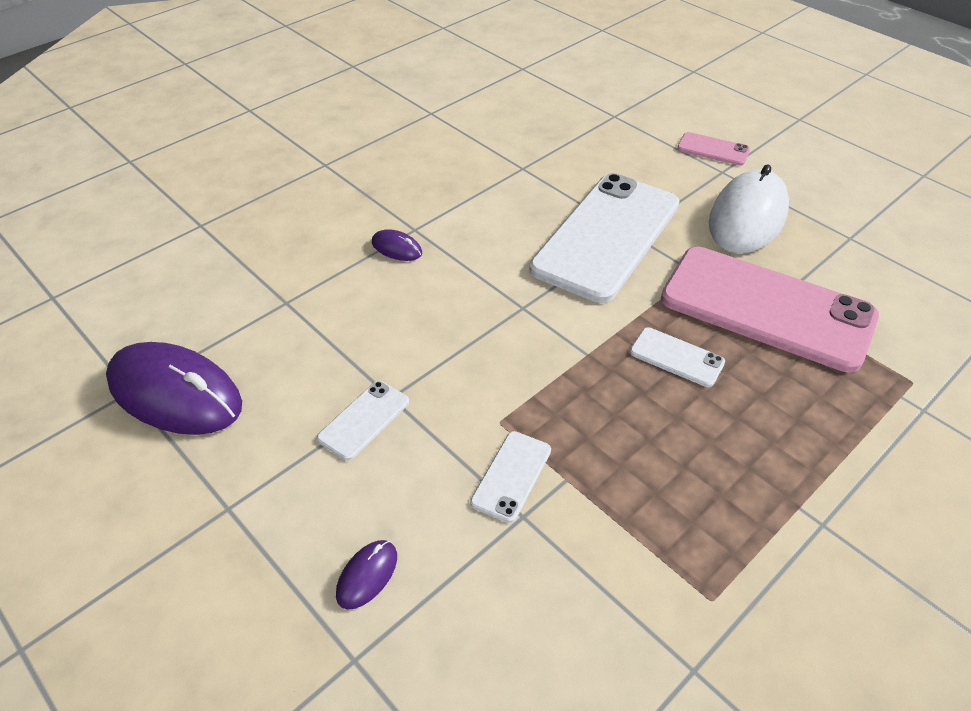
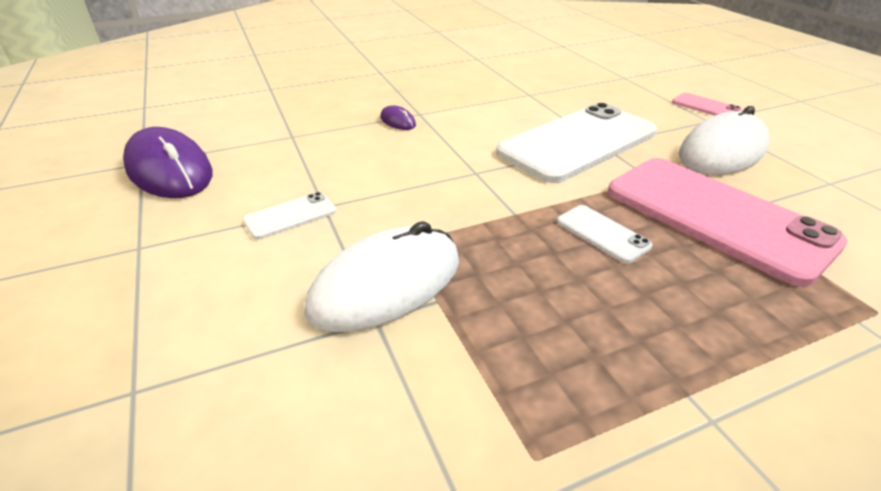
camera: 20 degrees right, 10 degrees down
(367, 575) = (201, 326): purple mouse -> none
(511, 476) = (386, 285): white phone -> white mouse

